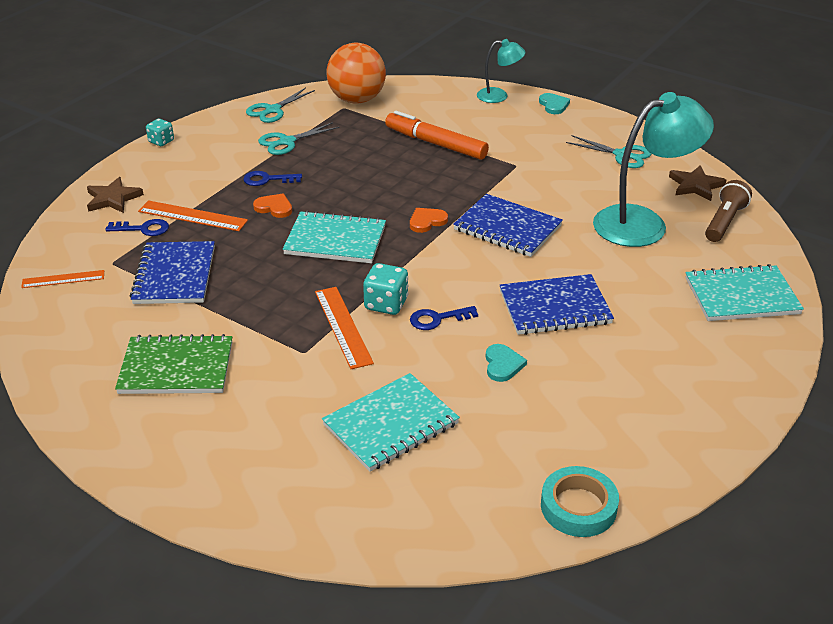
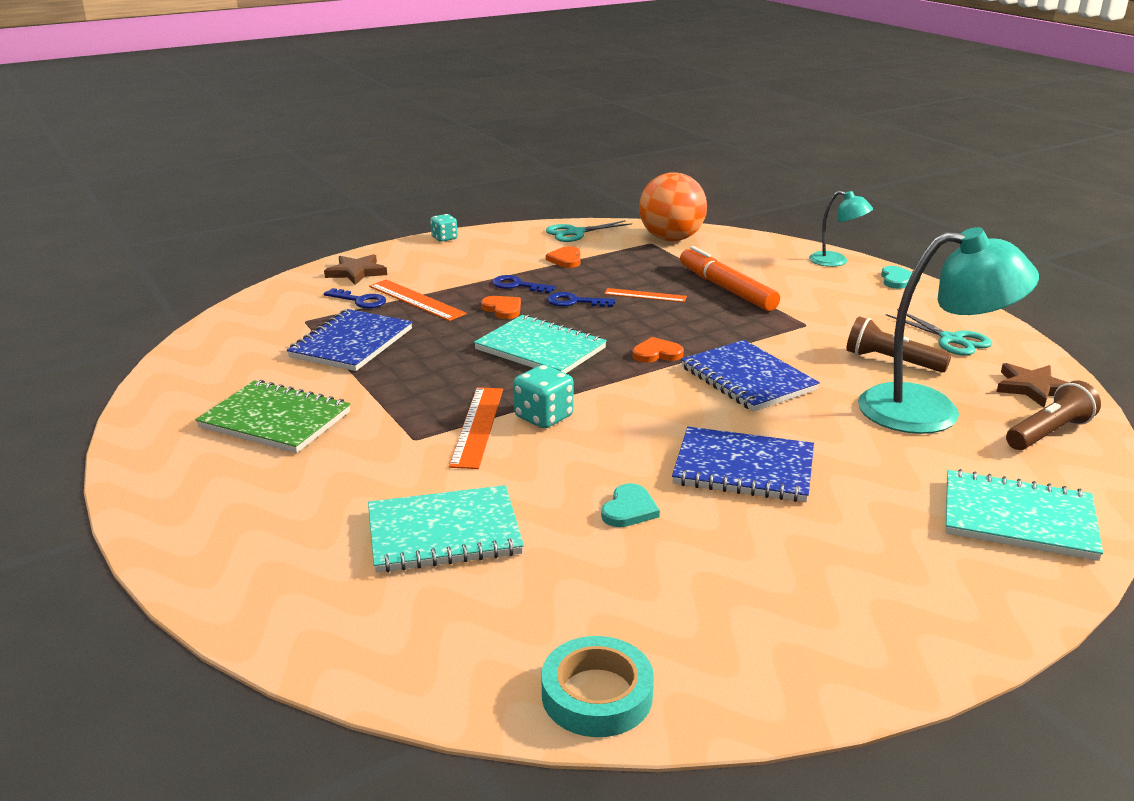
camera: 25 degrees right, 10 degrees down
(63, 279) = (249, 324): orange ruler -> orange ruler (645, 295)
(286, 142) = (566, 259): turquoise scissors -> orange heart
(437, 319) = (590, 445): blue key -> blue key (575, 302)
(594, 185) = (891, 361): none -> brown flashlight

